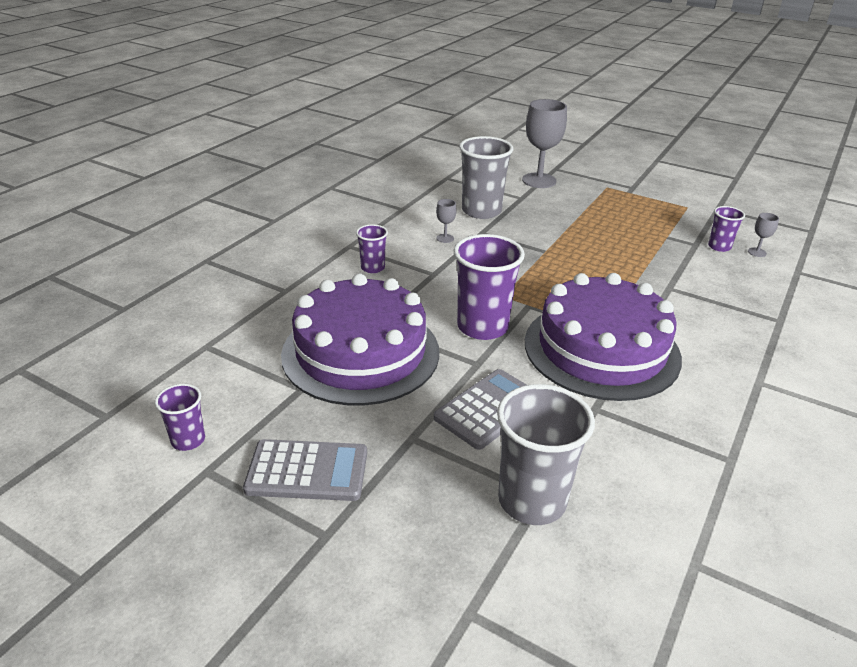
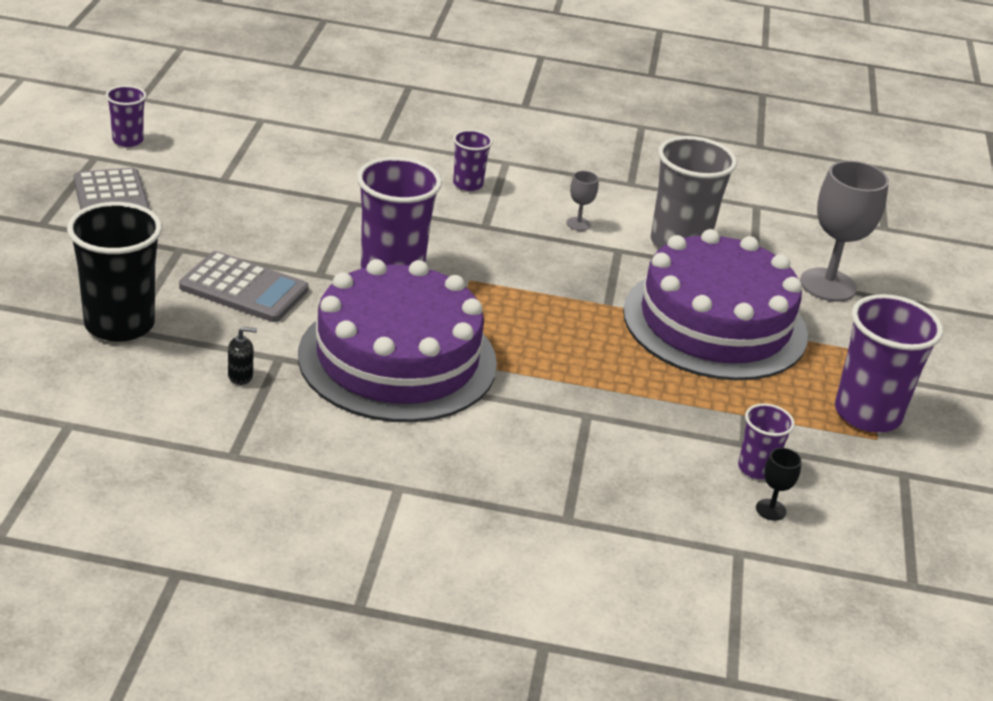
camera: 65 degrees right, 0 degrees up
(361, 352) = (298, 202): purple cake -> purple cake (715, 323)
(532, 500) = (119, 324): grey cup -> black cup
(620, 435) = (240, 376): none -> black soap dispenser
(665, 203) = (867, 414): none -> purple cup
(757, 252) = (771, 510): grey goblet -> black goblet

